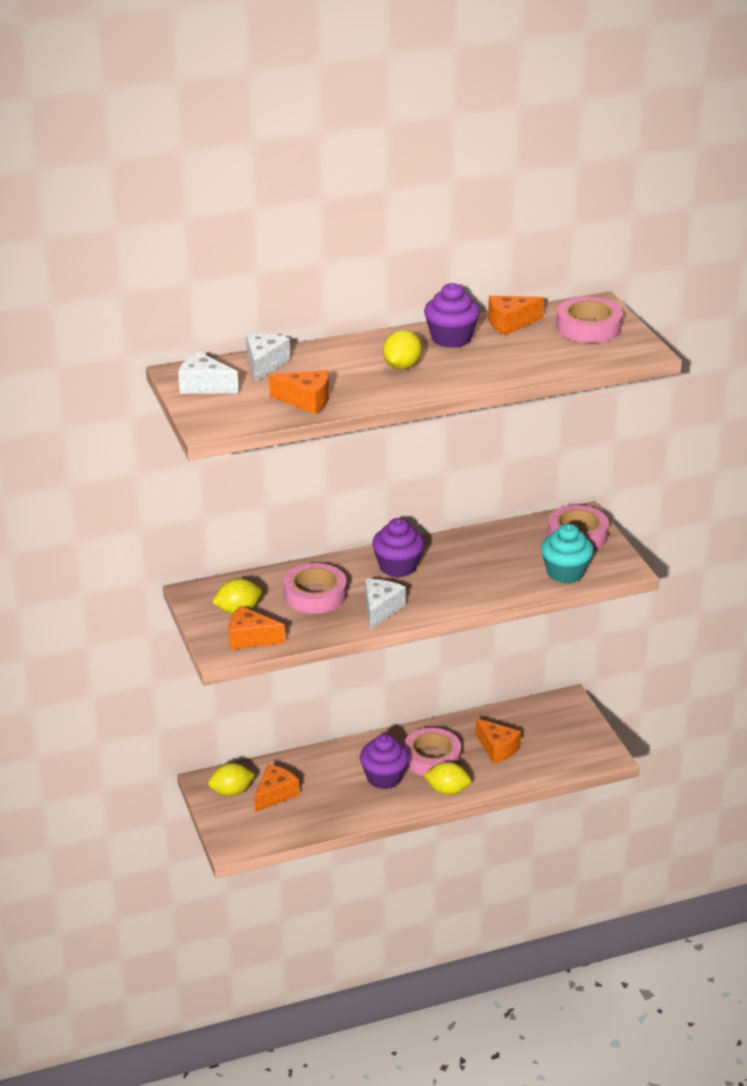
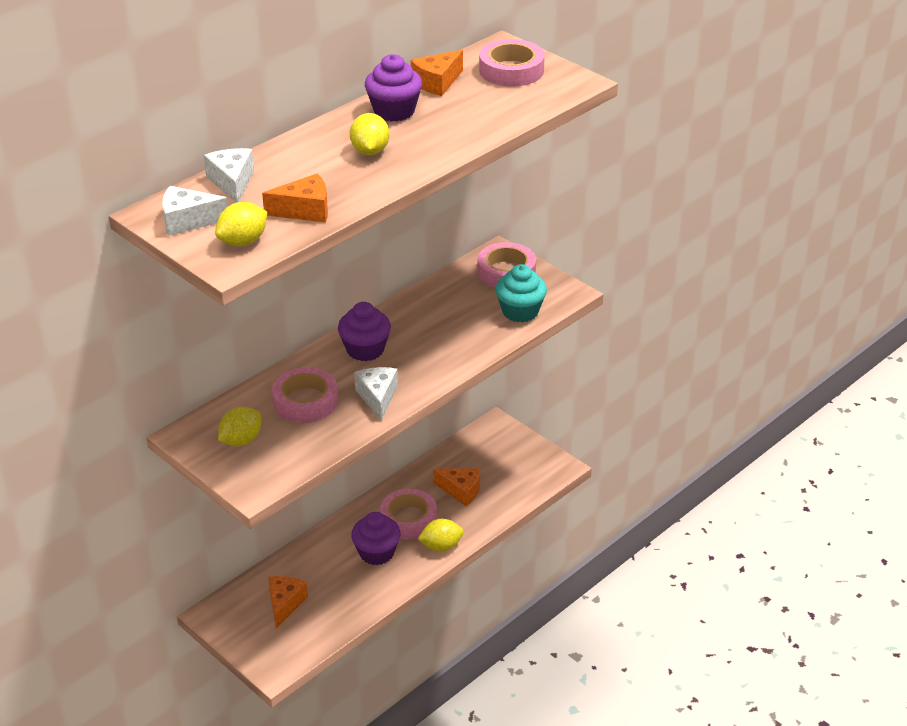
camera: 25 degrees left, 5 degrees up
(231, 792) = (241, 615): yellow lemon -> yellow lemon (243, 241)
(250, 638) = (272, 465): orange cheese -> none

